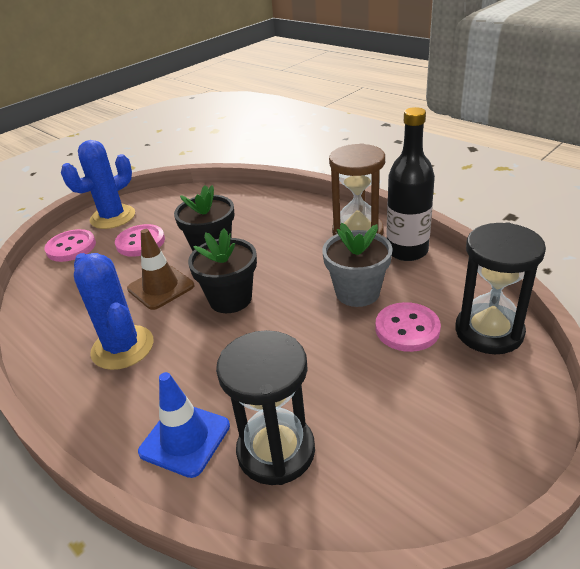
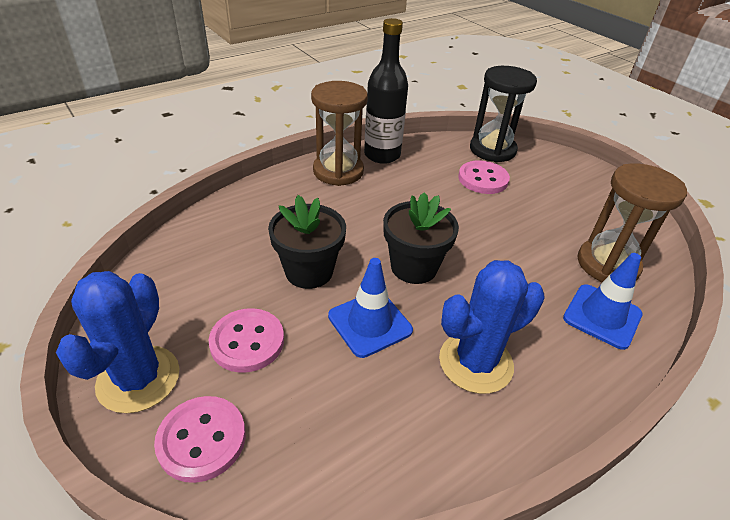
camera: 85 degrees left, 5 degrees up
(113, 217) = (138, 379): blue cactus -> blue cactus turned 45 degrees clockwise
(161, 287) = (370, 323): brown traffic cone -> blue traffic cone
(276, 451) = (607, 264): black hourglass -> brown hourglass
(357, 292) = (430, 191): grey flower pot -> none

